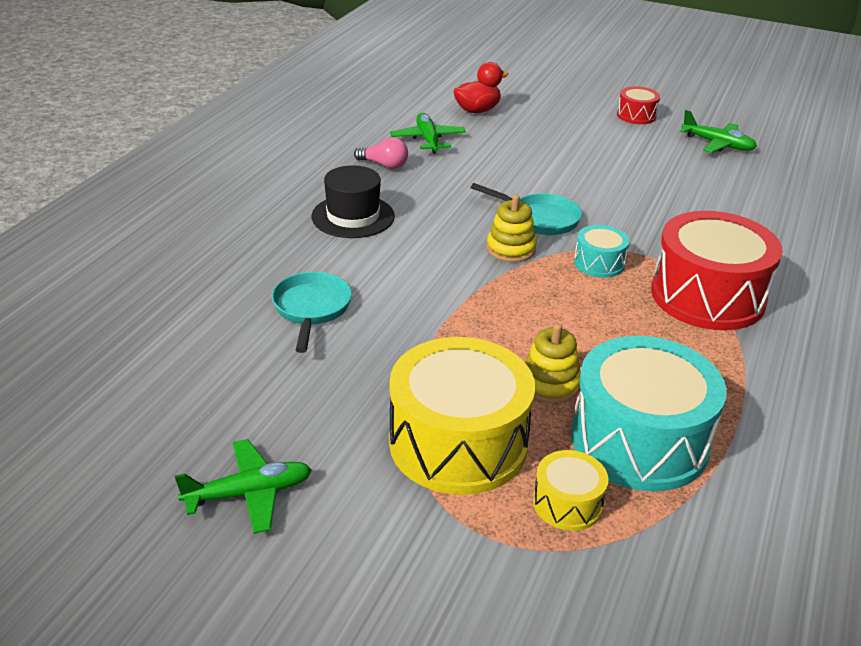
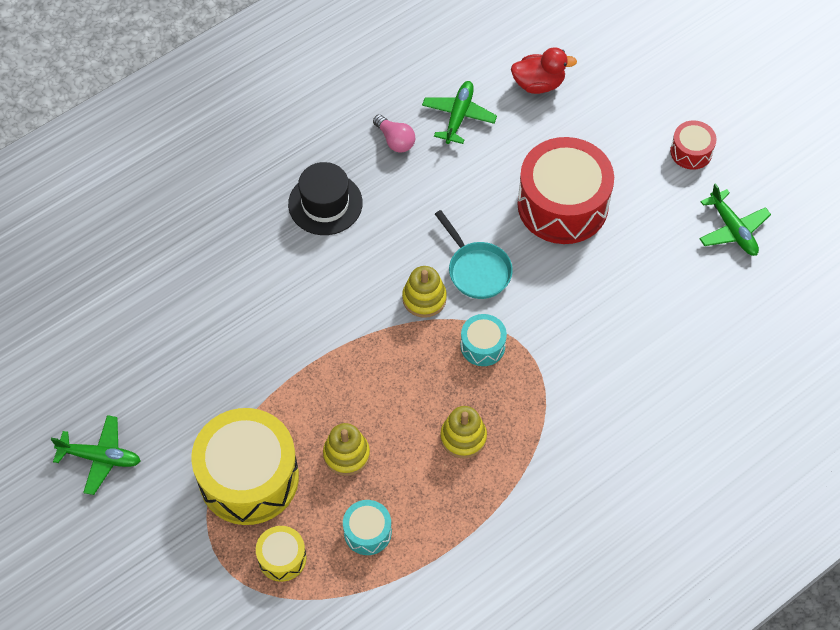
camera: 30 degrees right, 25 degrees up
(311, 309) = (230, 304): turquoise pan -> none
(639, 440) = (367, 532): turquoise drum -> turquoise drum, size x0.47
(652, 330) = (463, 437): none -> yellow stacking toy
(707, 296) = (538, 421): red drum -> red drum (562, 205)

